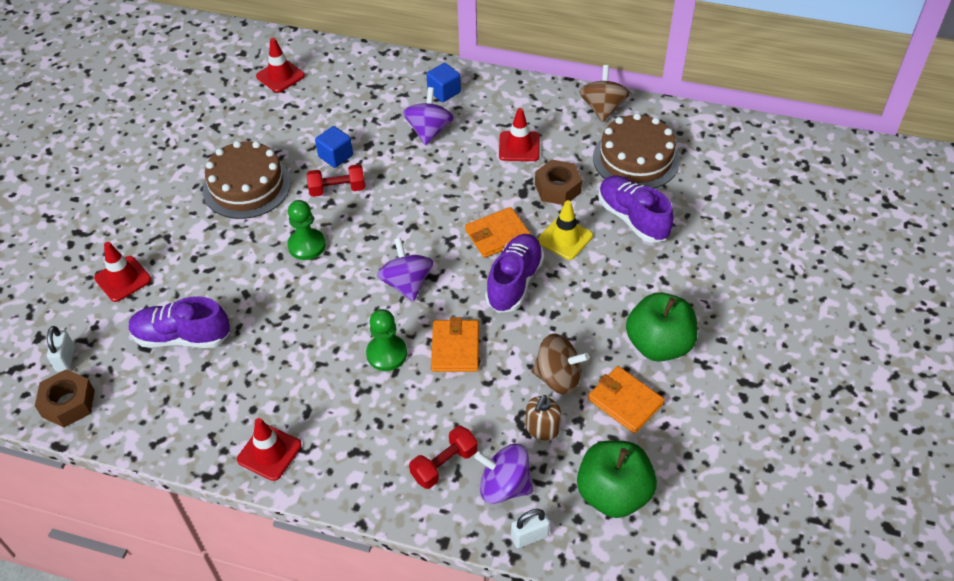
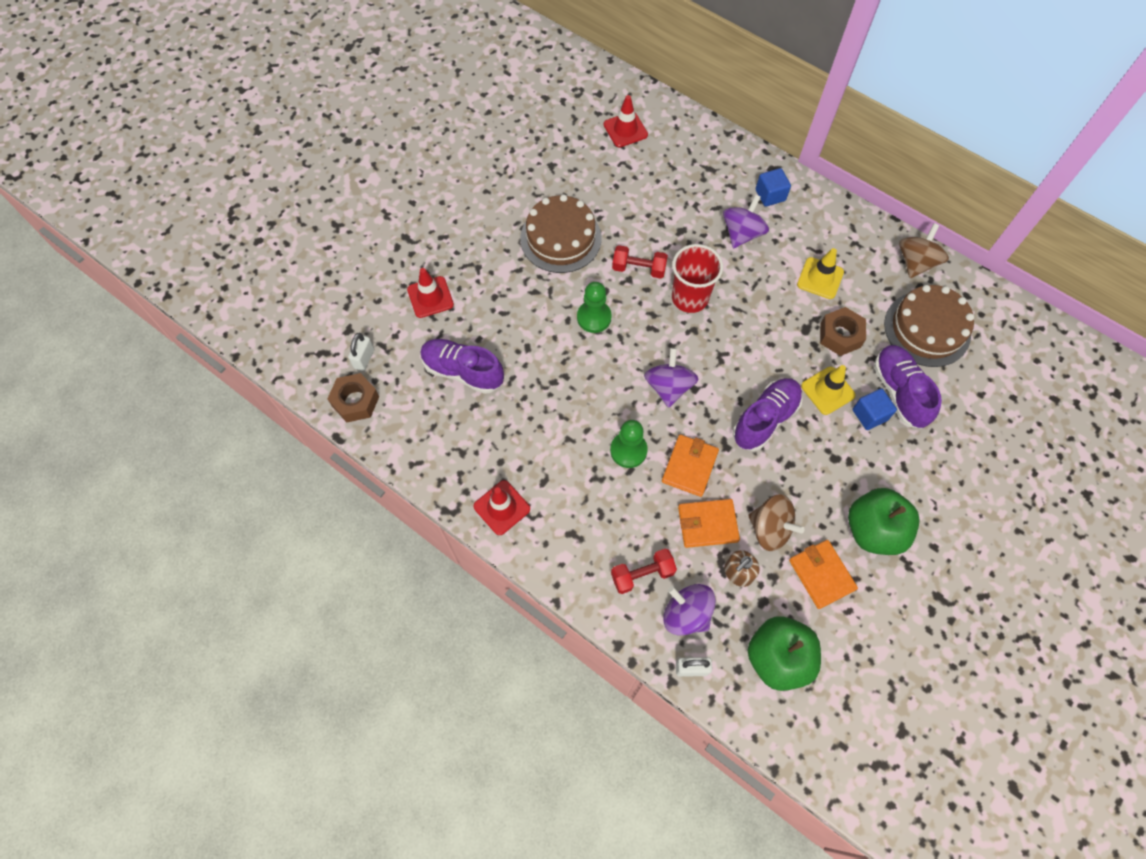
camera: 20 degrees right, 15 degrees up
(335, 156) = (648, 233): blue cube -> blue cube (869, 415)
(398, 199) = (690, 298): none -> red cup
(497, 235) = (767, 365): orange wallet -> orange wallet (707, 524)
(519, 146) = (820, 278): red traffic cone -> yellow traffic cone

